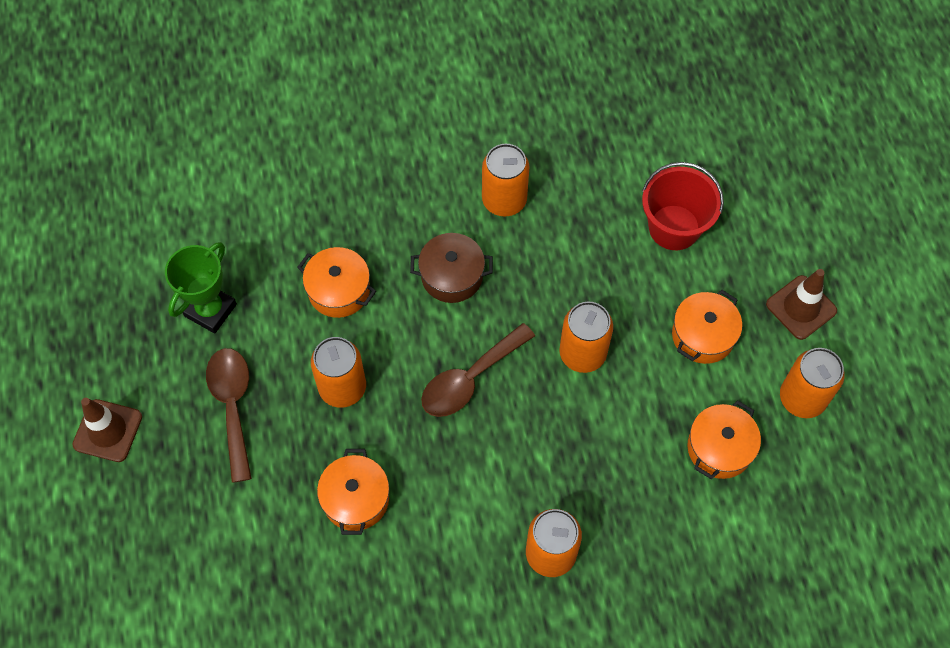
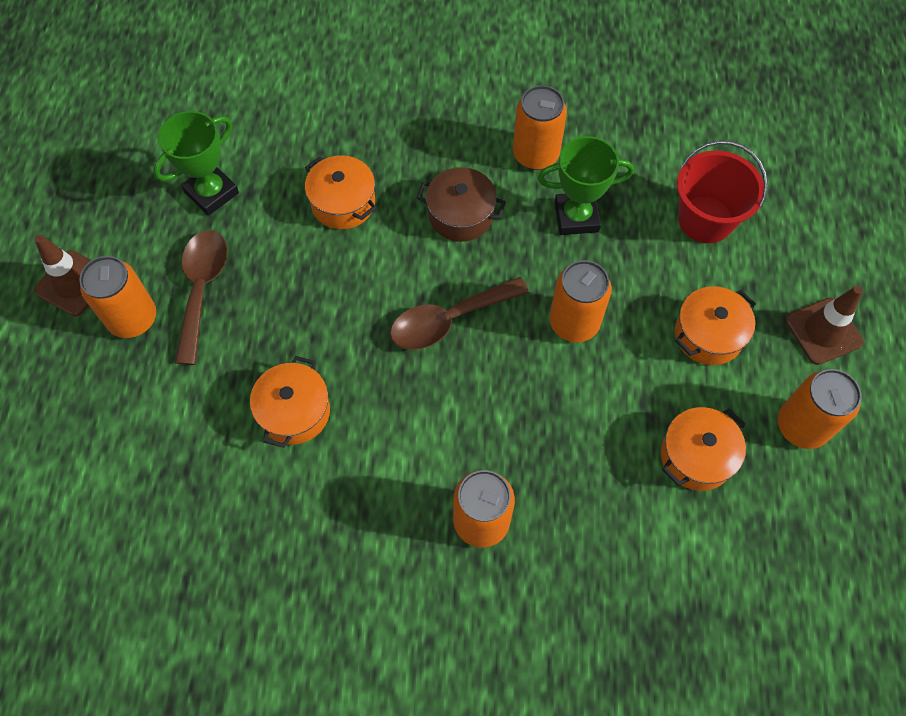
camera: 15 degrees right, 0 degrees up
(342, 388) = (316, 297): orange can -> orange can (133, 318)
(558, 253) = (576, 217): none -> green trophy

